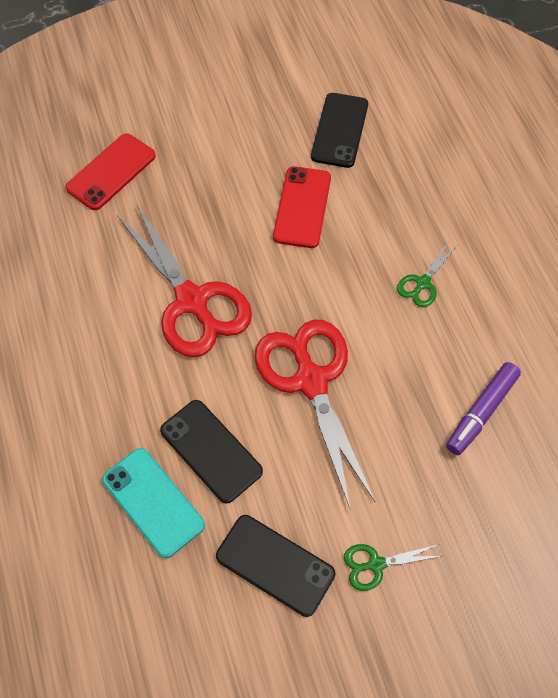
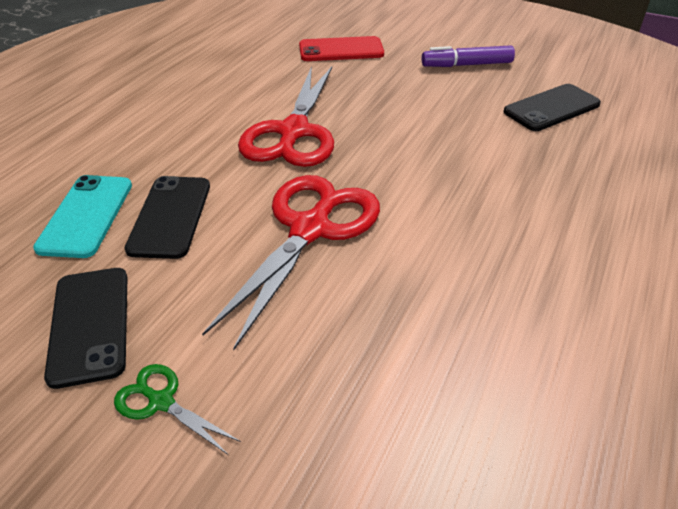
camera: 45 degrees right, 20 degrees down
(302, 207) = (457, 131): red phone -> none
(422, 283) = (507, 233): green scissors -> none
(481, 412) = (443, 367): purple marker -> purple marker (466, 65)

